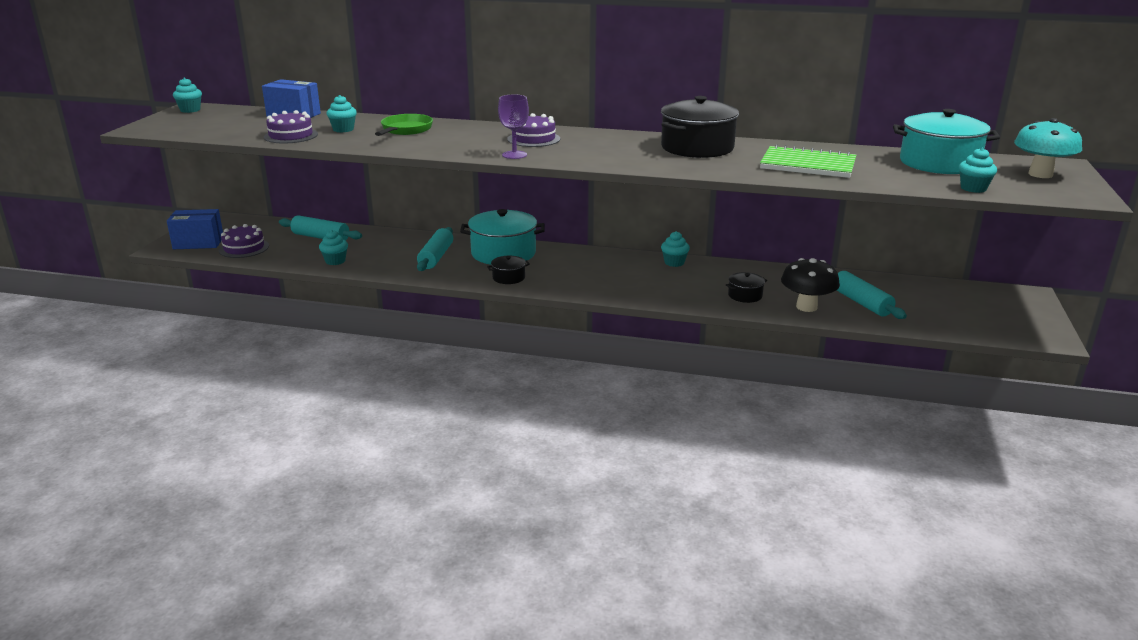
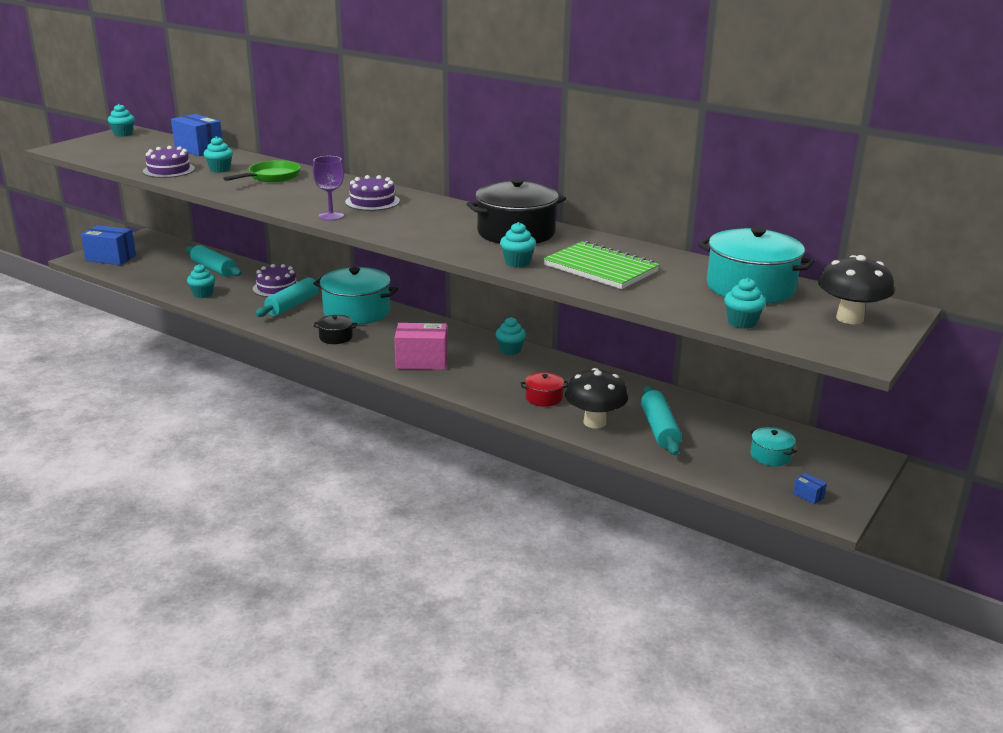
camera: 20 degrees right, 0 degrees up
(244, 248) = (141, 269): purple cake -> purple cake (277, 288)
(609, 284) = (421, 361): none -> pink box
(735, 170) = (517, 262): none -> turquoise cupcake
(745, 295) = (544, 398): black pot -> red pot
(963, 306) = (770, 456): none -> turquoise pot
(1021, 330) = (808, 495): none -> blue box
(1040, 174) = (849, 318): turquoise mushroom -> black mushroom

